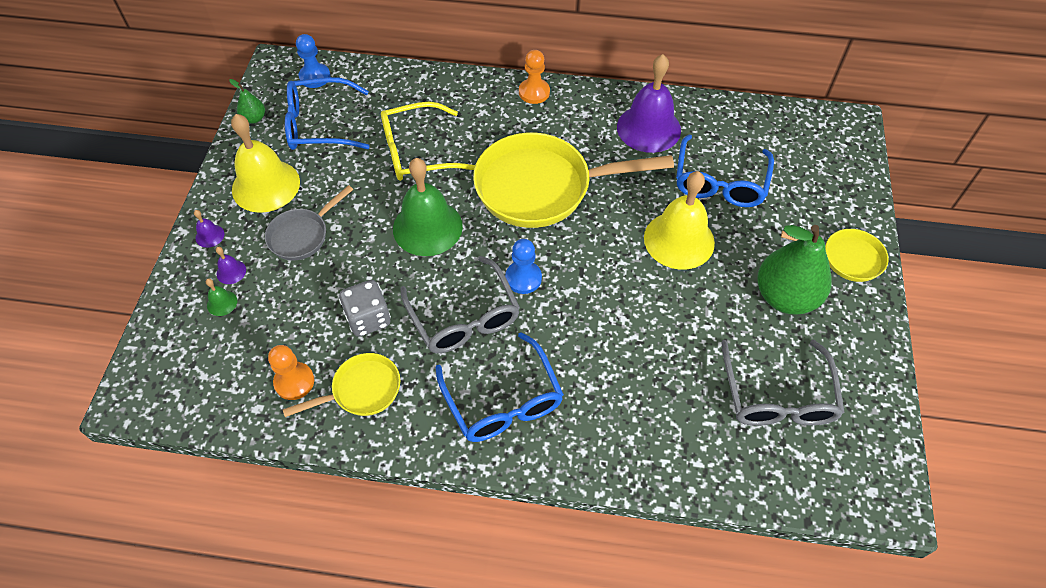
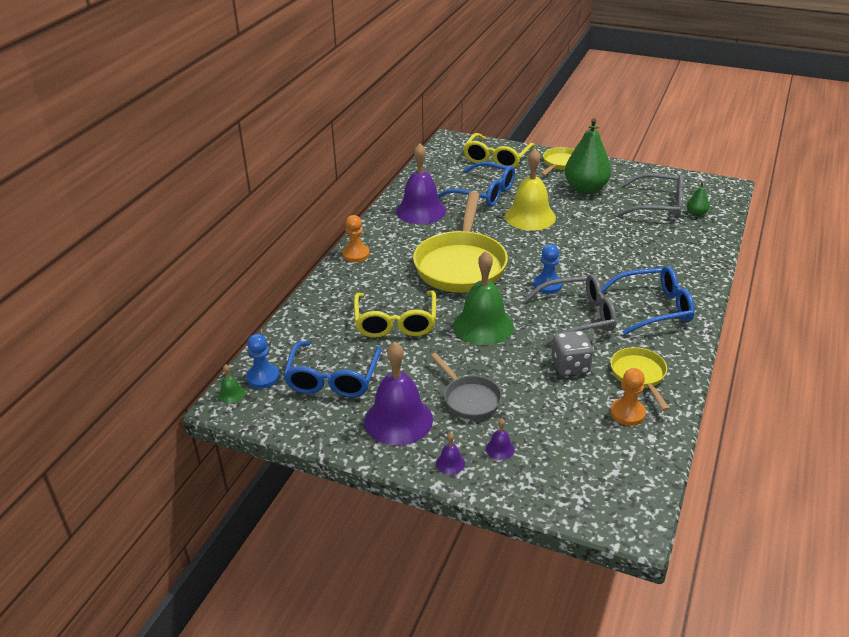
camera: 75 degrees left, 20 degrees down
(222, 303) = (535, 456): green bell -> green bell (231, 394)
(254, 118) = (300, 424): green pear -> green pear (696, 213)
(266, 185) = (398, 420): yellow bell -> purple bell
(823, 181) = (496, 158): none -> yellow glasses

